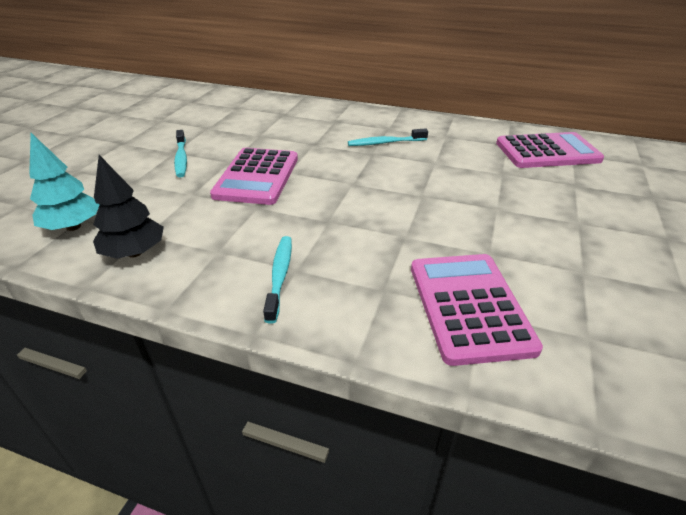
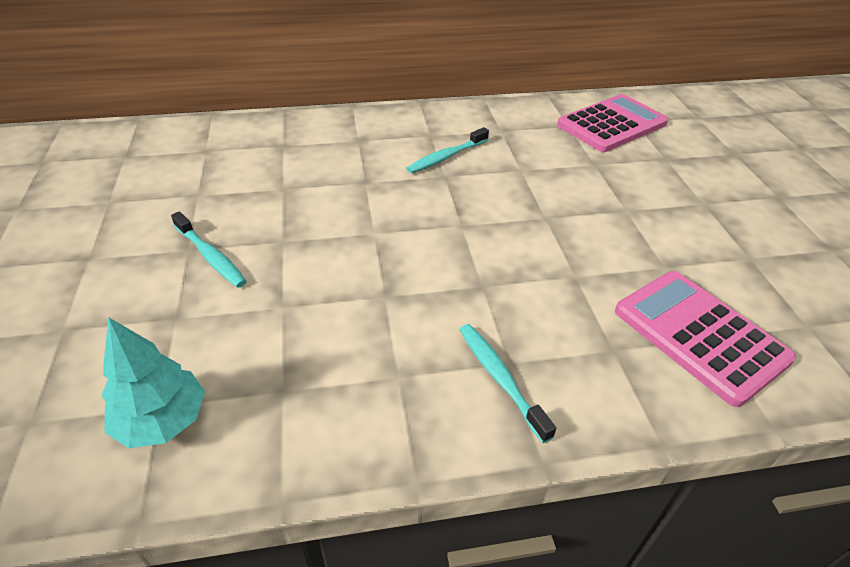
camera: 30 degrees left, 5 degrees up
(134, 252) = (296, 423): black tree -> none
(257, 177) = (342, 252): pink calculator -> none

